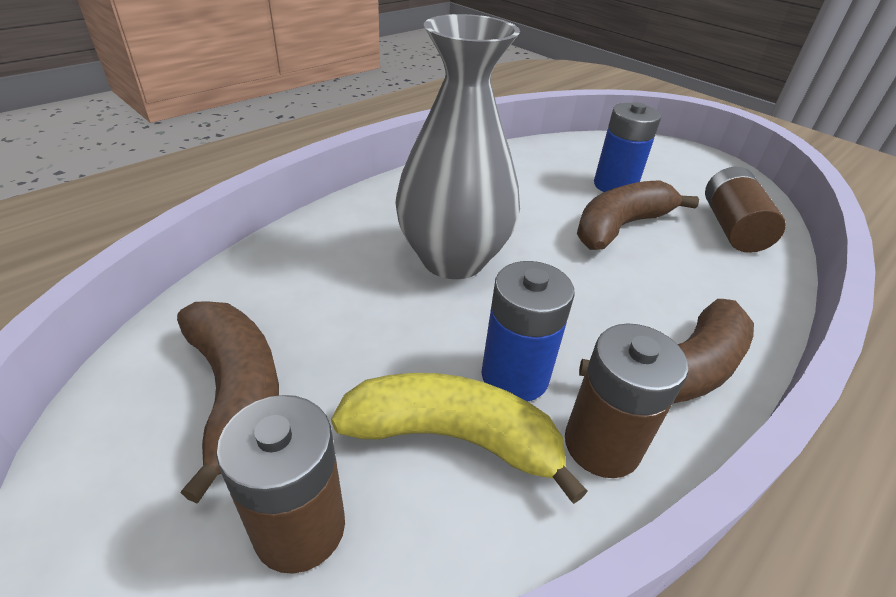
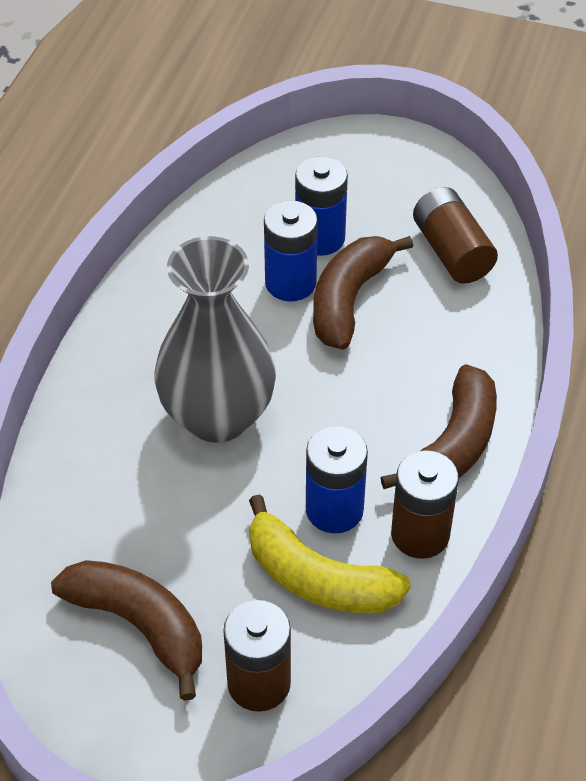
camera: 25 degrees left, 10 degrees up
(453, 437) = (317, 579): yellow banana -> yellow banana turned 135 degrees counterclockwise
(574, 201) = (290, 283): none -> blue battery

